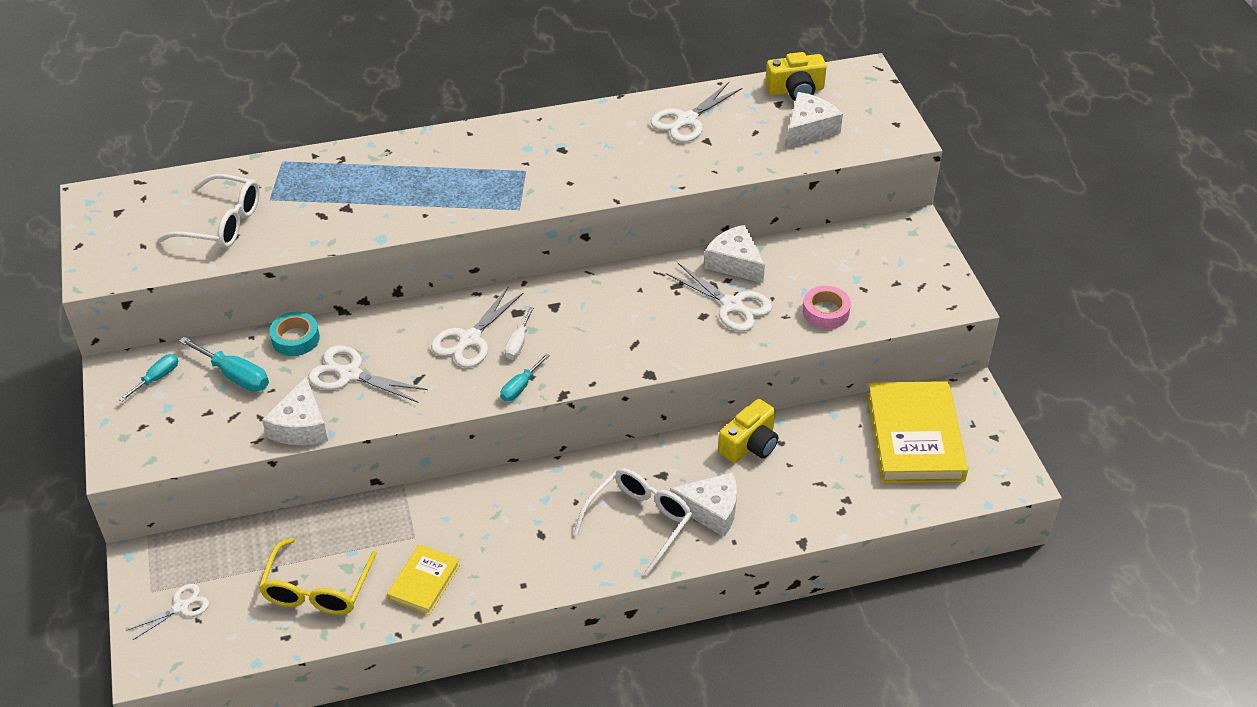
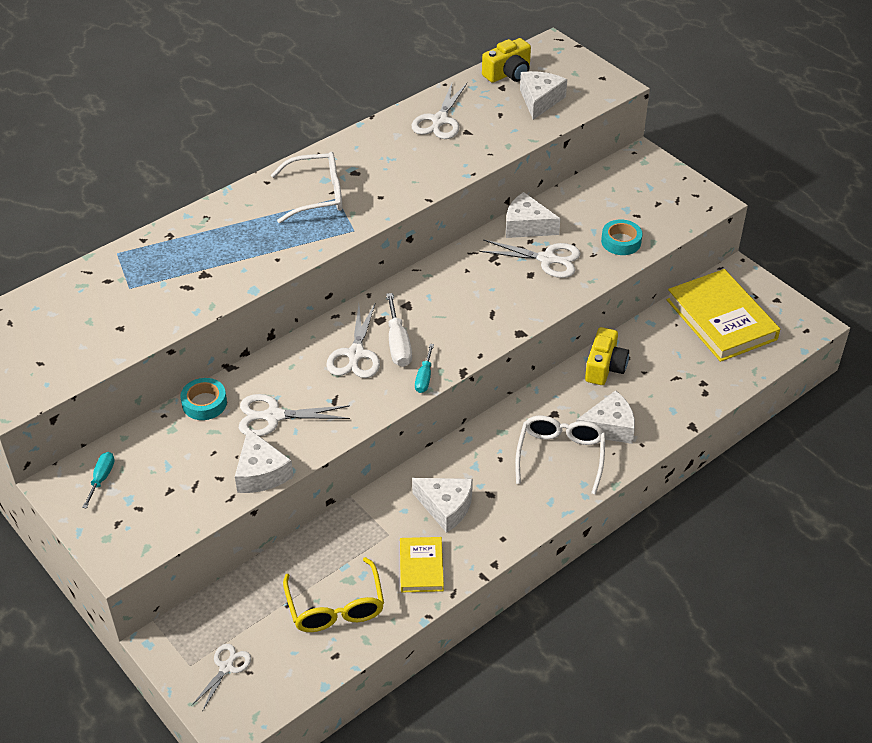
camera: 25 degrees left, 0 degrees up
(221, 223) = (100, 321): white glasses -> white glasses (316, 195)
(235, 376) = (172, 452): turquoise screwdriver -> none
(488, 531) = (446, 507): none -> white cheese
(518, 343) = (398, 344): white screwdriver -> white screwdriver, size x1.56
(825, 312) = (621, 241): pink tape -> turquoise tape

